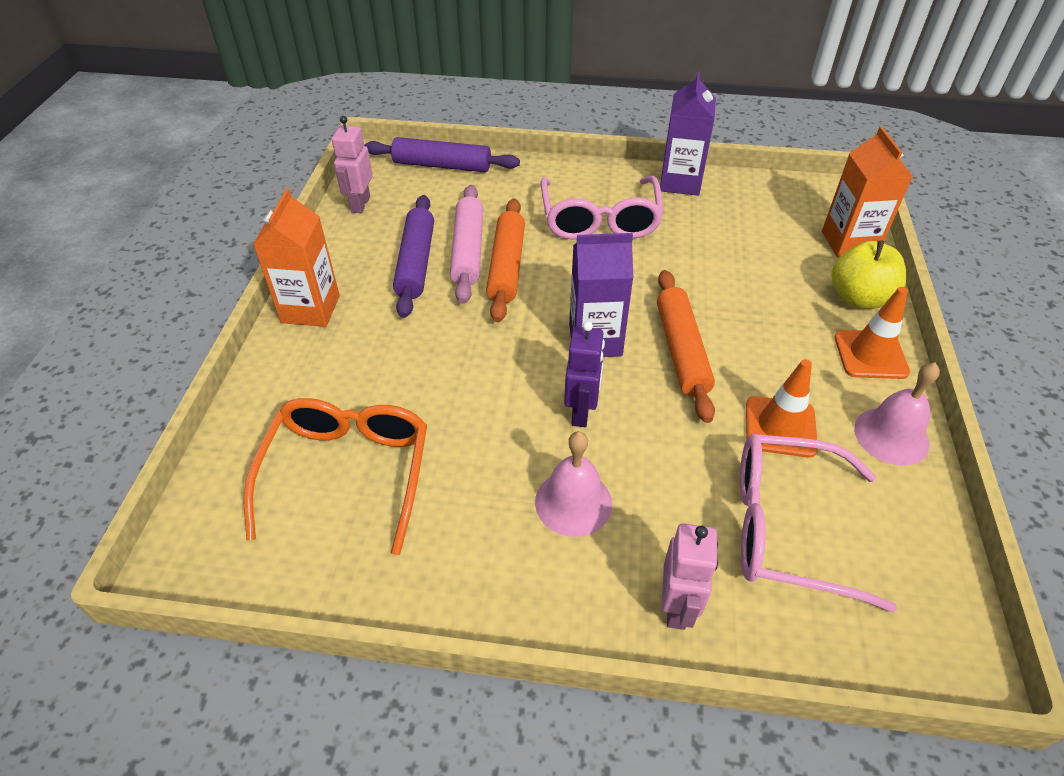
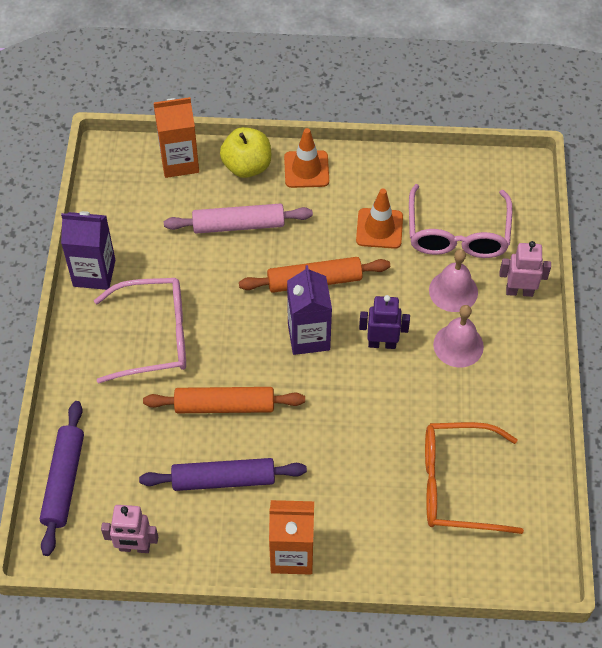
camera: 95 degrees left, 10 degrees up
(468, 251) = (204, 439): pink rolling pin -> pink rolling pin (238, 225)
(891, 436) = (378, 171): pink bell -> pink bell (453, 291)

